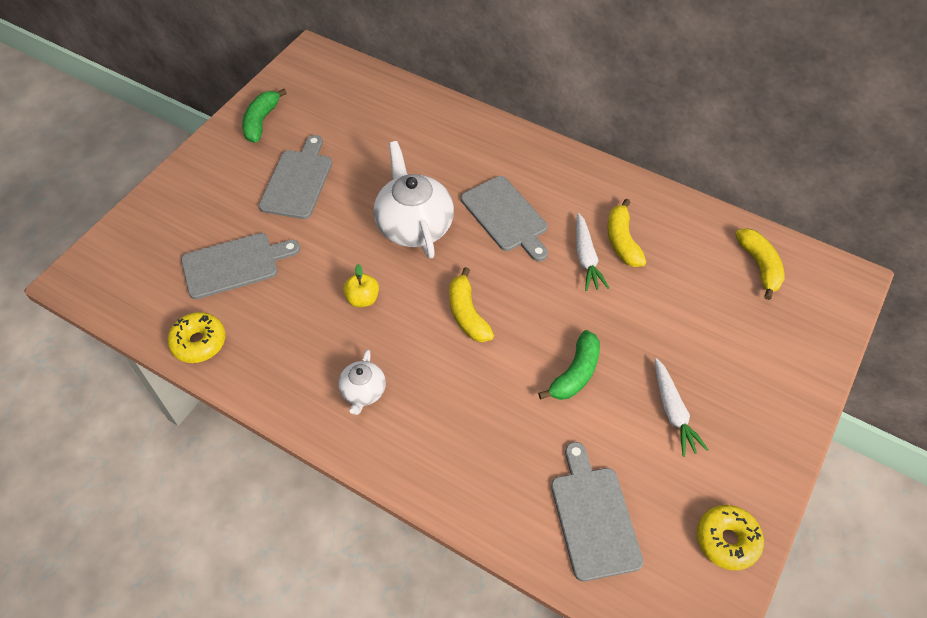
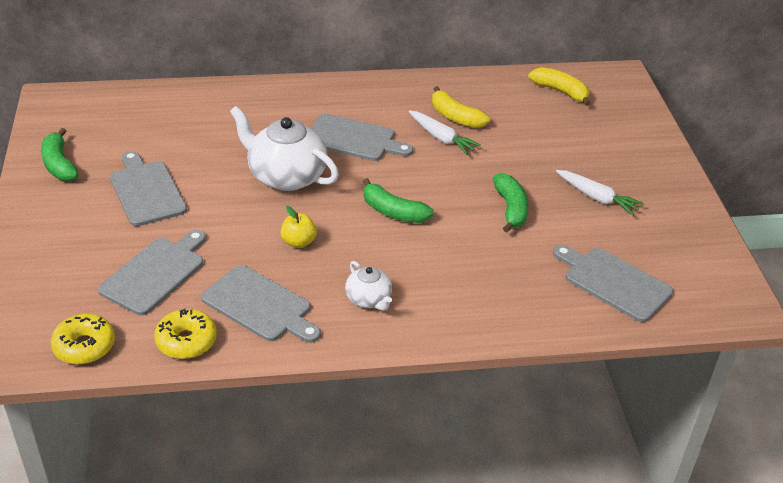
camera: 40 degrees left, 15 degrees down
(278, 343) = (260, 305): none -> grey cutting board
(467, 314) = (393, 212): yellow banana -> green banana
(727, 540) = (703, 249): yellow donut -> yellow donut (84, 346)

